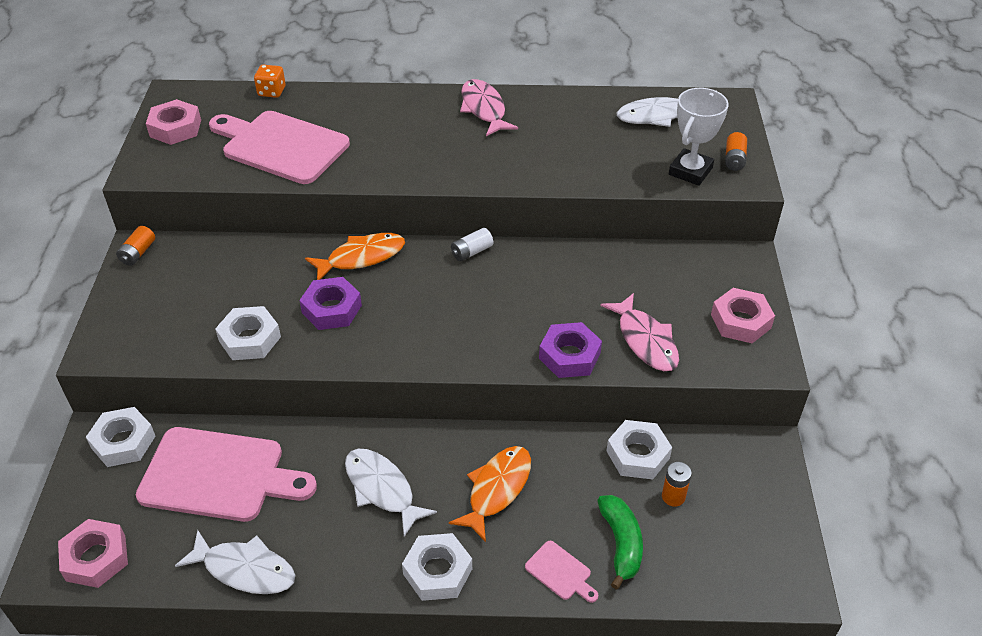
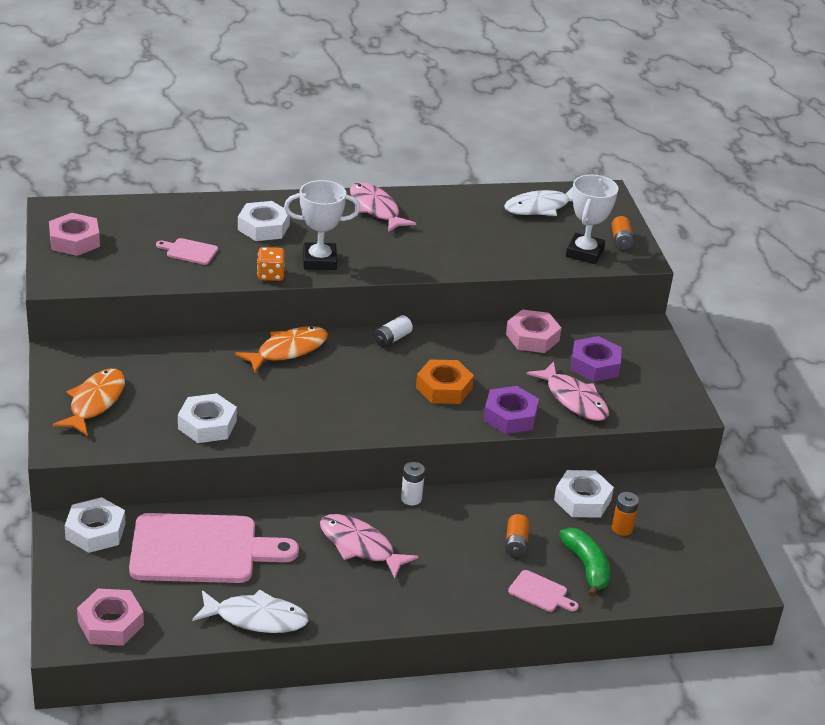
camera: 15 degrees left, 10 degrees down
(138, 253) = (62, 361): orange battery -> orange battery (516, 543)
(272, 92) = (158, 203): orange dice -> orange dice (270, 275)
(281, 146) = (189, 251): pink cutting board -> pink cutting board, size x0.42
(332, 309) = (276, 395): purple nut -> purple nut (595, 365)
(382, 489) = (360, 546): white fish -> pink fish
(407, 164) = (319, 261): none -> white trophy
(437, 571) = (432, 602): white nut -> white nut (263, 227)
(453, 434) = (411, 498): none -> white battery
(497, 489) = (465, 537): orange fish -> orange fish (95, 402)
(508, 315) = (444, 388): none -> orange nut
(740, 321) = (653, 378): pink nut -> pink nut (532, 337)

